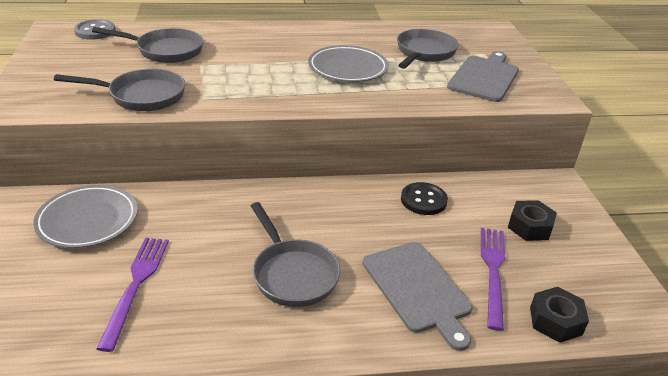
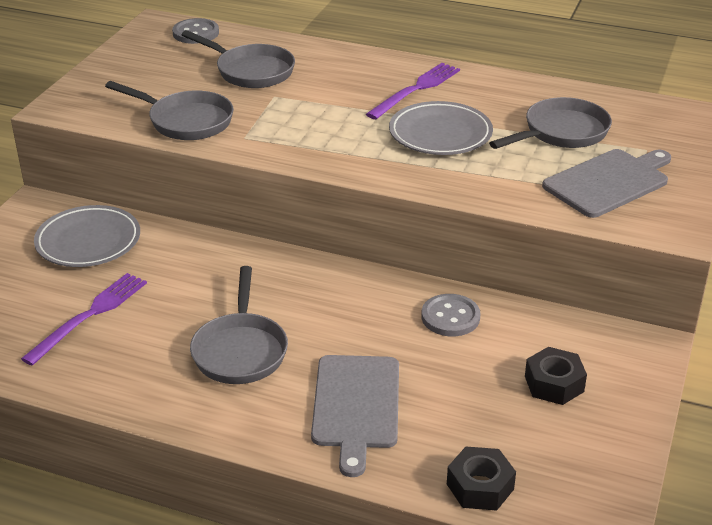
camera: 30 degrees right, 0 degrees up
(423, 200) = (450, 317): black button -> grey button
(493, 272) = (458, 416): purple fork -> purple fork (416, 90)

